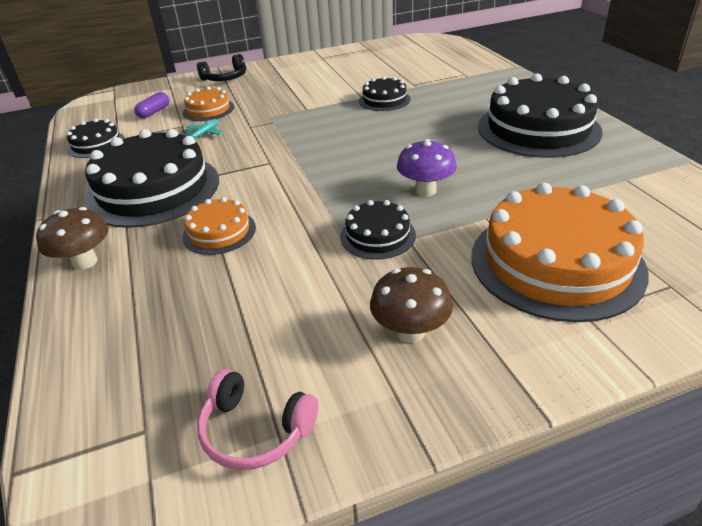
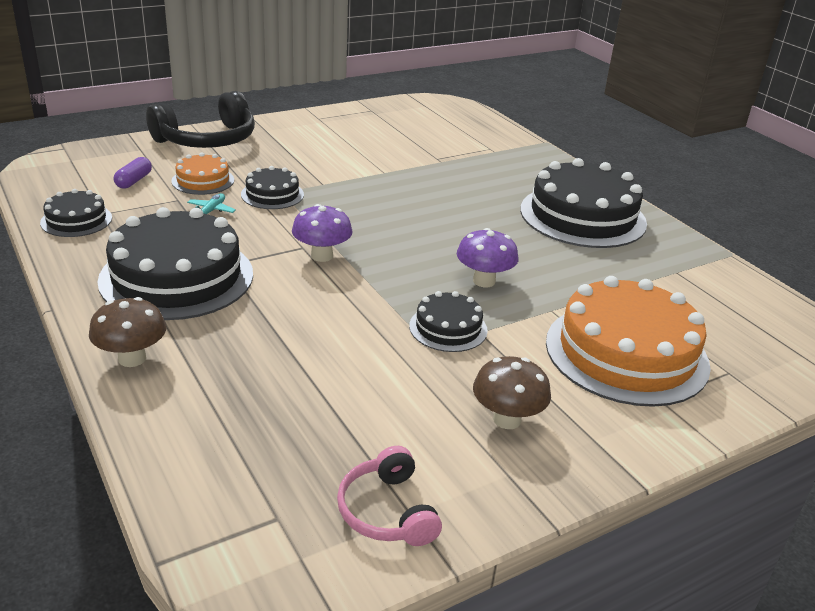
camera: 15 degrees left, 5 degrees down
(219, 232) = (275, 325): orange cake -> none
(225, 78) = (207, 140): black headphones -> black headphones, size x1.73
(255, 430) = (387, 511): pink headphones -> pink headphones turned 60 degrees clockwise
(283, 170) = (322, 256): none -> purple mushroom
(384, 100) = (410, 176): black cake -> black cake (272, 194)

